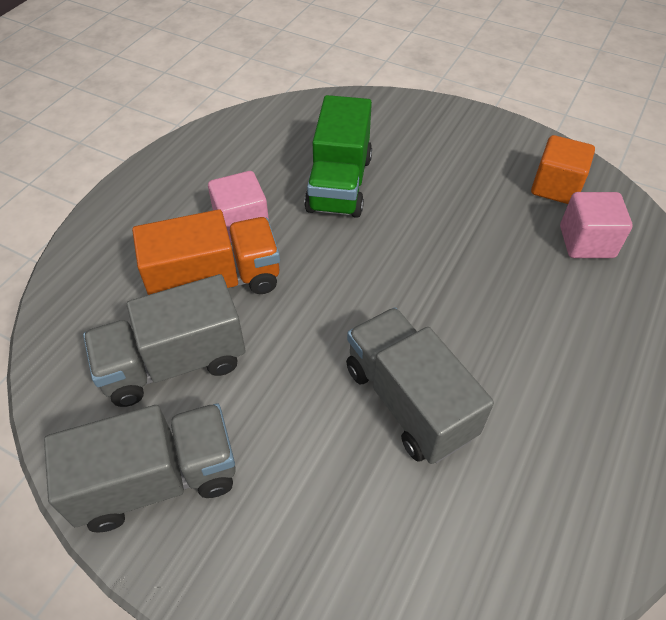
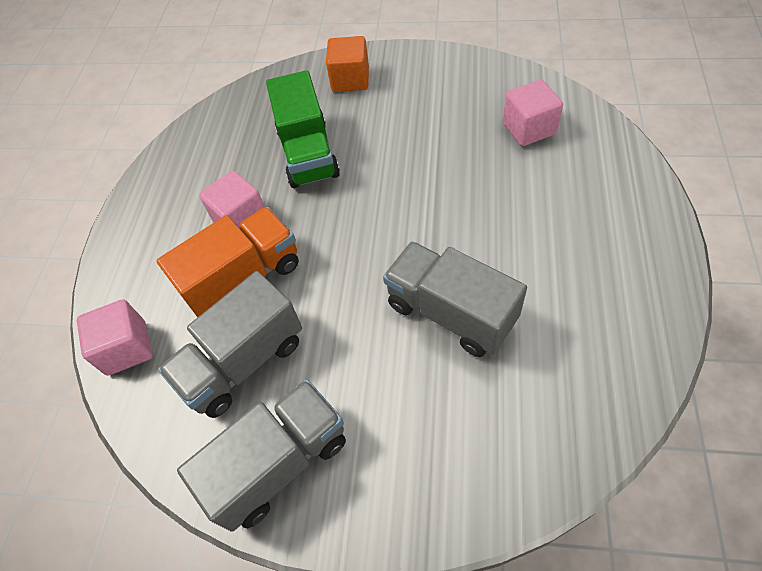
camera: 15 degrees left, 5 degrees up
(74, 304) = (127, 348): none -> pink cube
(556, 187) = (485, 92): orange cube -> orange cube (350, 80)

